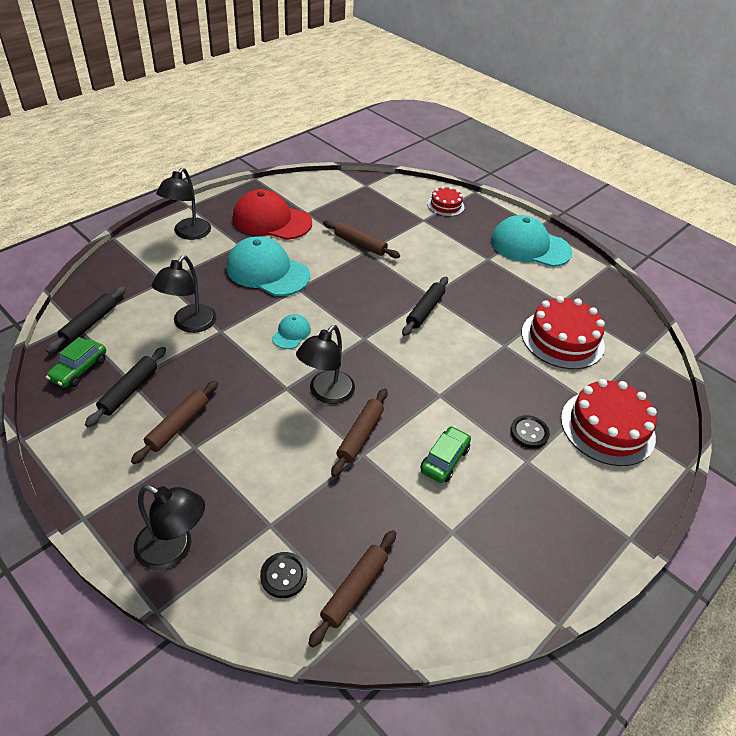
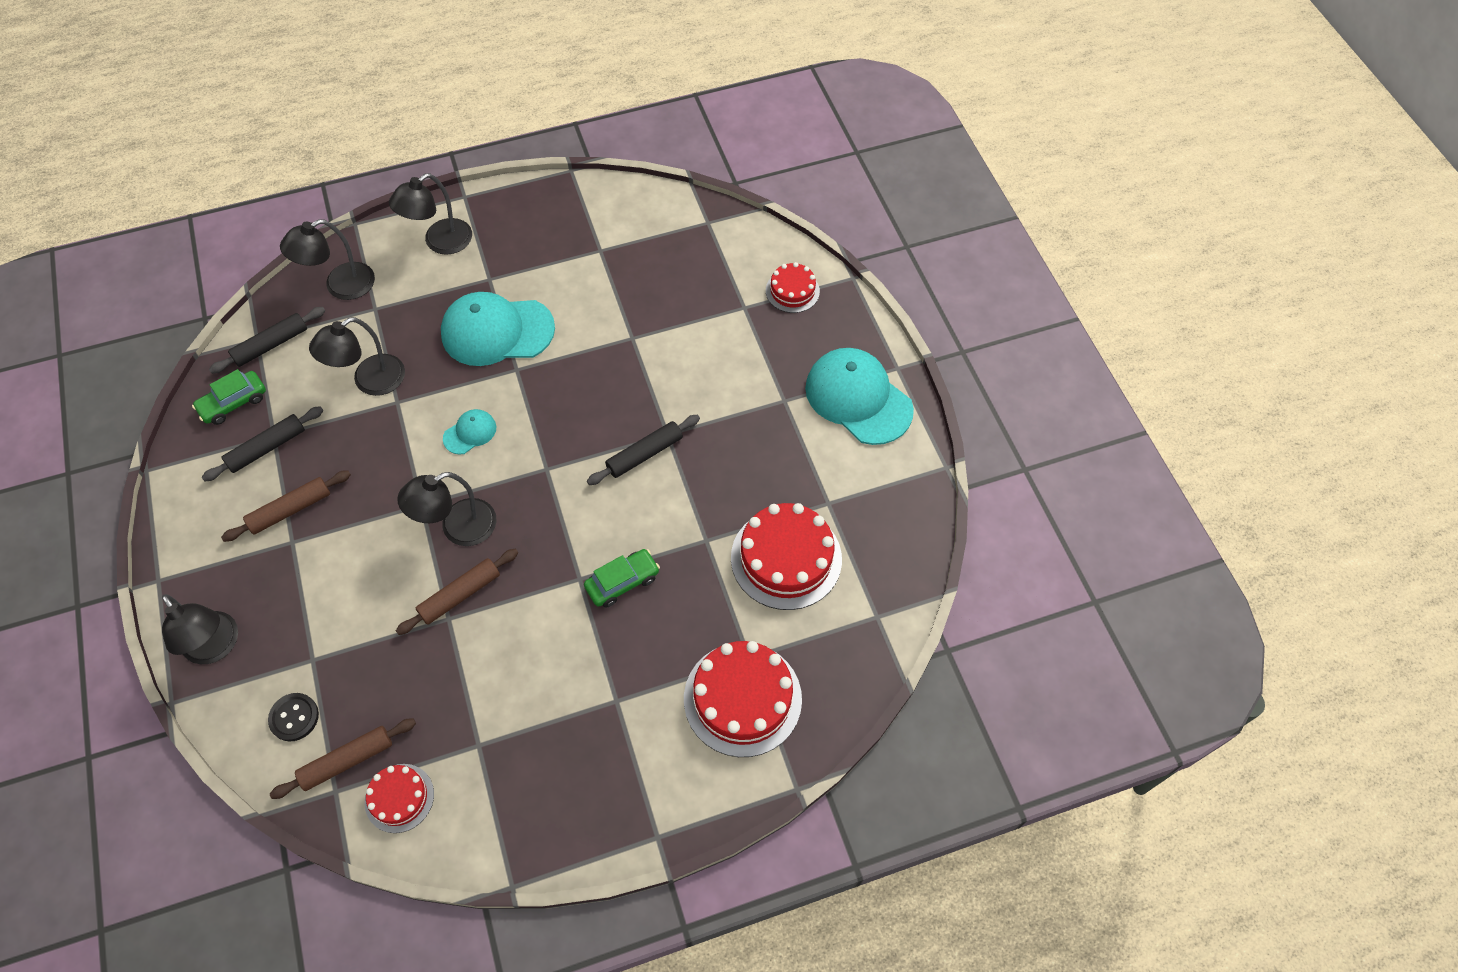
camera: 30 degrees right, 15 degrees up
(126, 275) = (340, 286): none -> black lamp
(267, 271) = (497, 331): turquoise cap -> turquoise cap turned 60 degrees counterclockwise
(271, 220) = (549, 250): red cap -> none
(360, 244) = (634, 324): brown rolling pin -> none
(419, 599) = (399, 798): none -> red cake
(444, 460) = (528, 661): green car -> green car (622, 582)
(529, 433) = (645, 667): black button -> none

